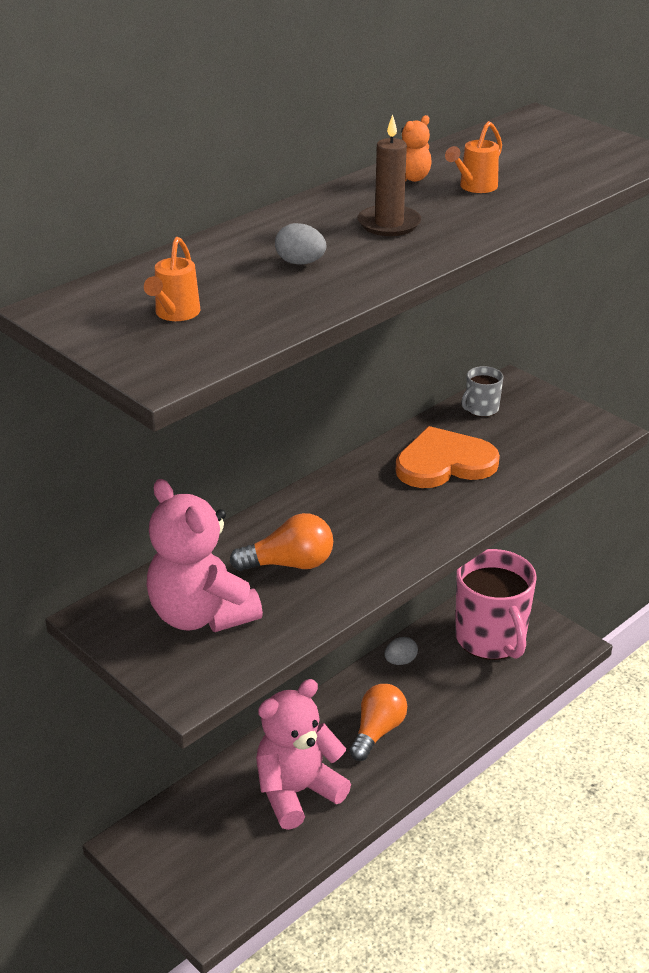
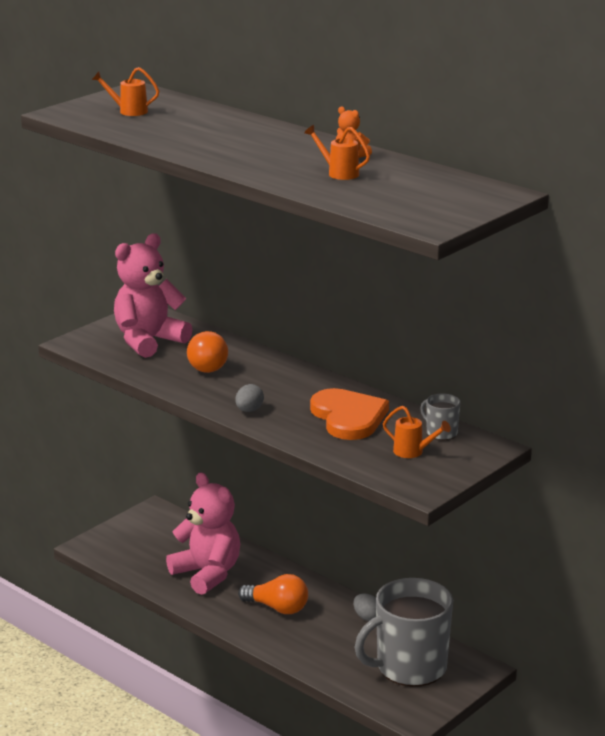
camera: 85 degrees right, 10 degrees down
(300, 263) = (200, 133): grey egg -> grey egg (249, 410)
(389, 224) = (266, 152): brown candle -> none
(491, 639) = (409, 667): pink mug -> grey mug
(525, 428) = (413, 452): none -> orange watering can

